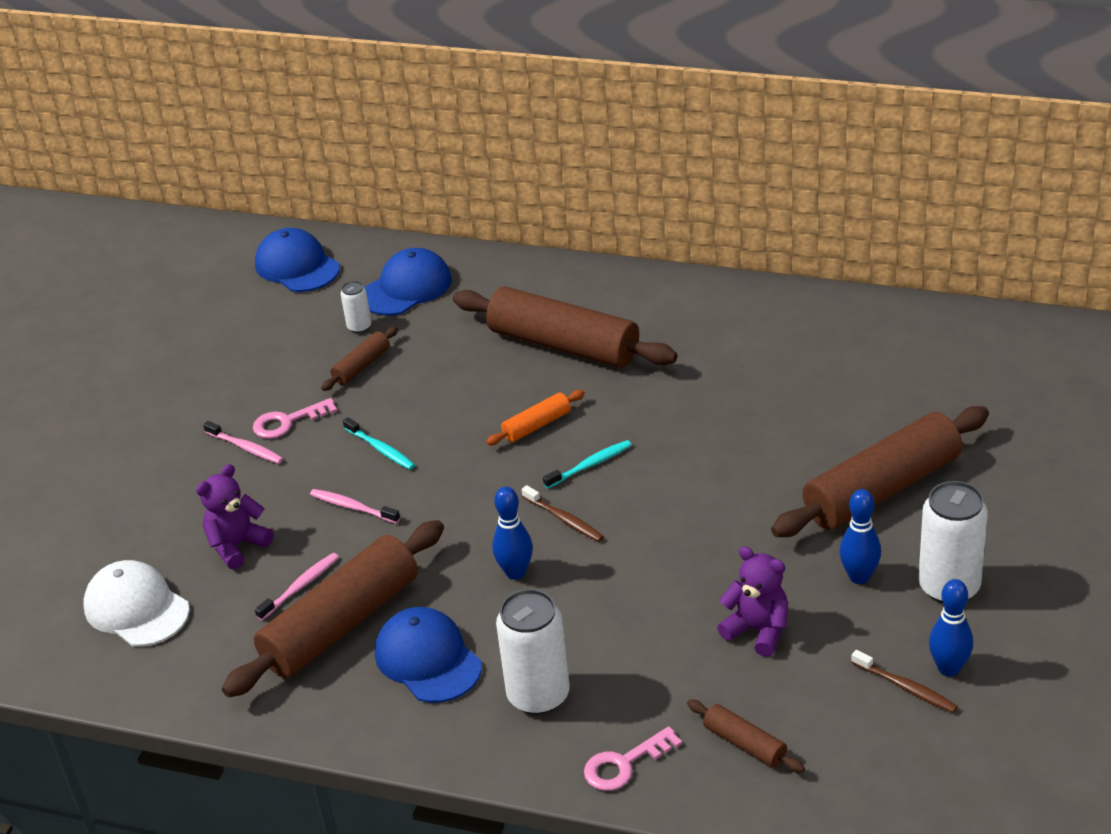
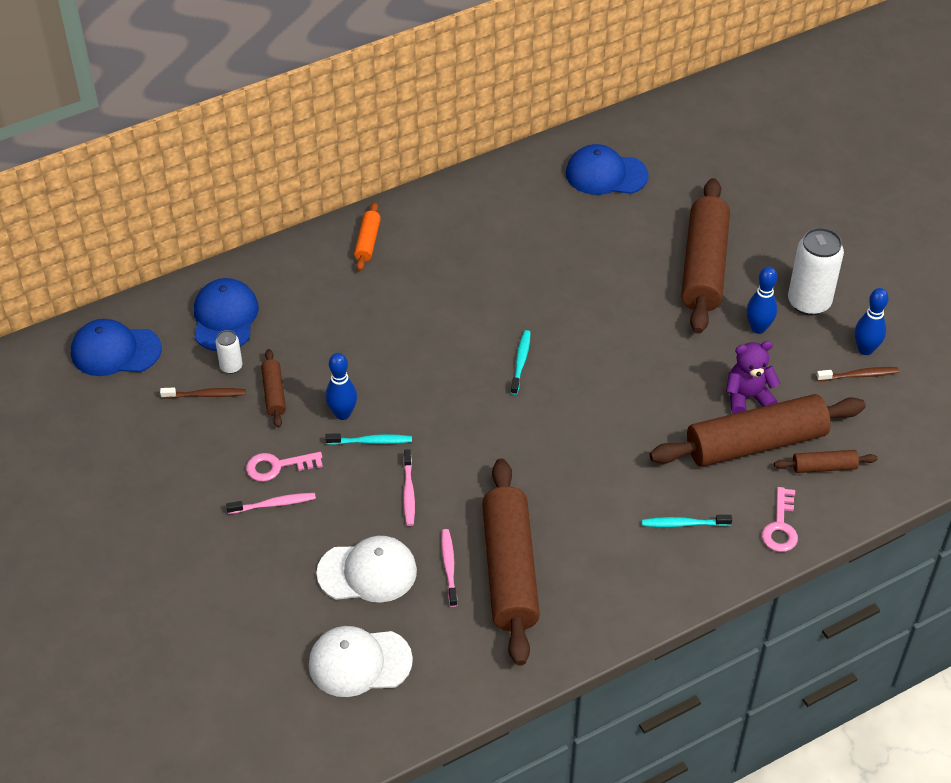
camera: 50 degrees left, 10 degrees up
(237, 546) = (367, 572): purple teddy bear -> white cap
(287, 422) = (277, 466): pink key -> pink key turned 60 degrees clockwise
(353, 507) = (408, 492): pink toothbrush -> pink toothbrush turned 75 degrees counterclockwise
(428, 659) = (592, 551): blue cap -> blue cap (606, 174)
(515, 572) = (569, 461): blue bowling pin -> blue bowling pin (342, 414)
(536, 425) = (452, 358): orange rolling pin -> orange rolling pin (367, 242)
(538, 695) = (684, 524): white can -> turquoise toothbrush
(563, 345) = (394, 292): brown rolling pin -> brown rolling pin (755, 443)
(564, 519) = (552, 407): brown toothbrush -> brown toothbrush (205, 395)

